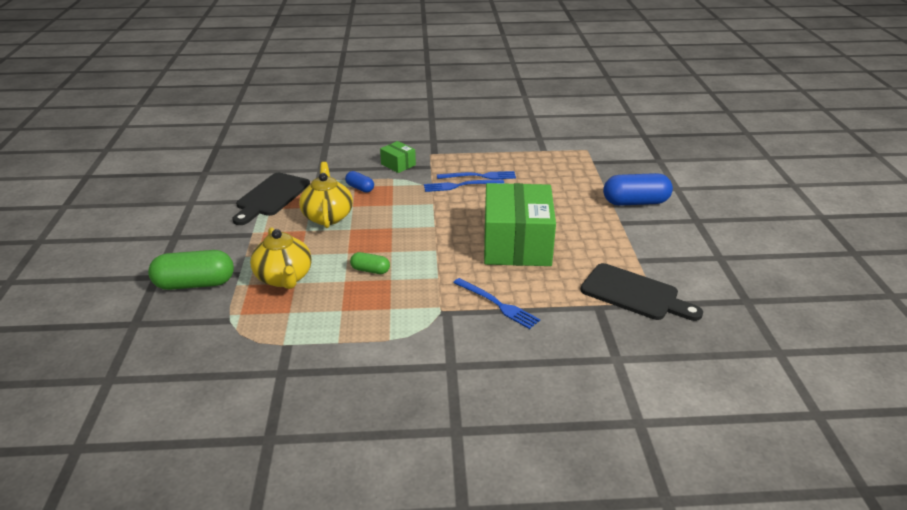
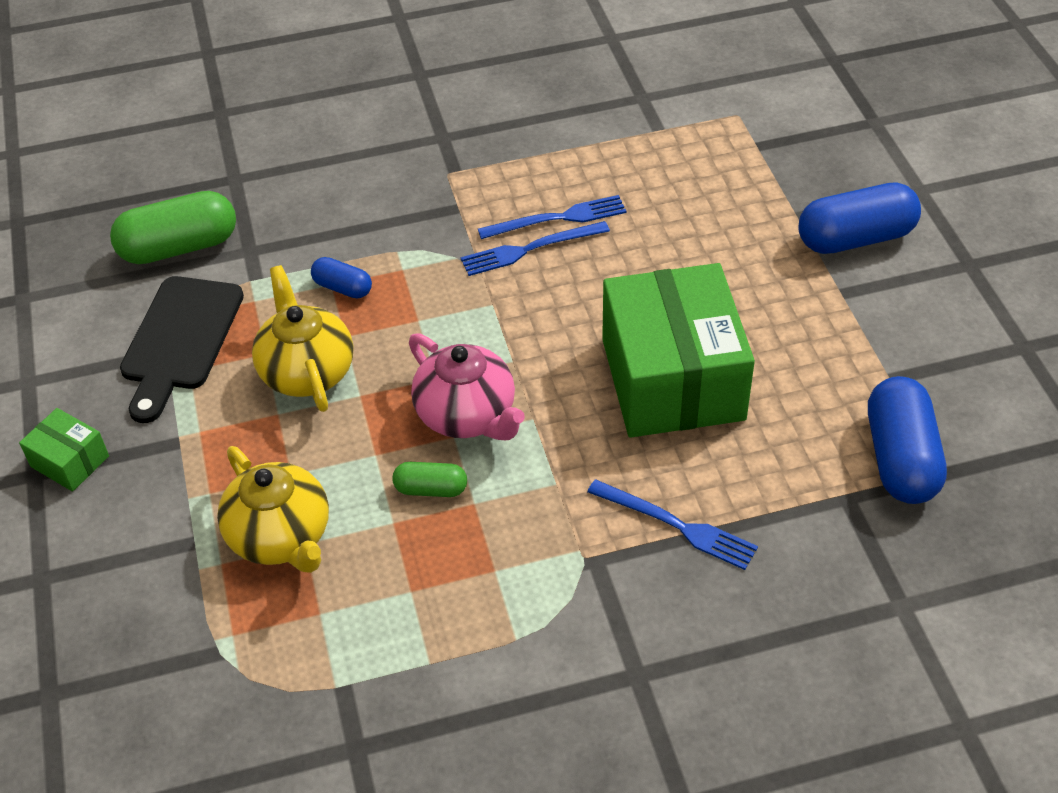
camera: 10 degrees left, 15 degrees up
(195, 284) = (122, 581): green capsule -> green capsule (179, 247)
(398, 164) = (395, 213): green box -> green box (70, 461)
(402, 244) = (467, 415): none -> pink teapot
(634, 294) = (900, 458): black cutting board -> blue capsule

